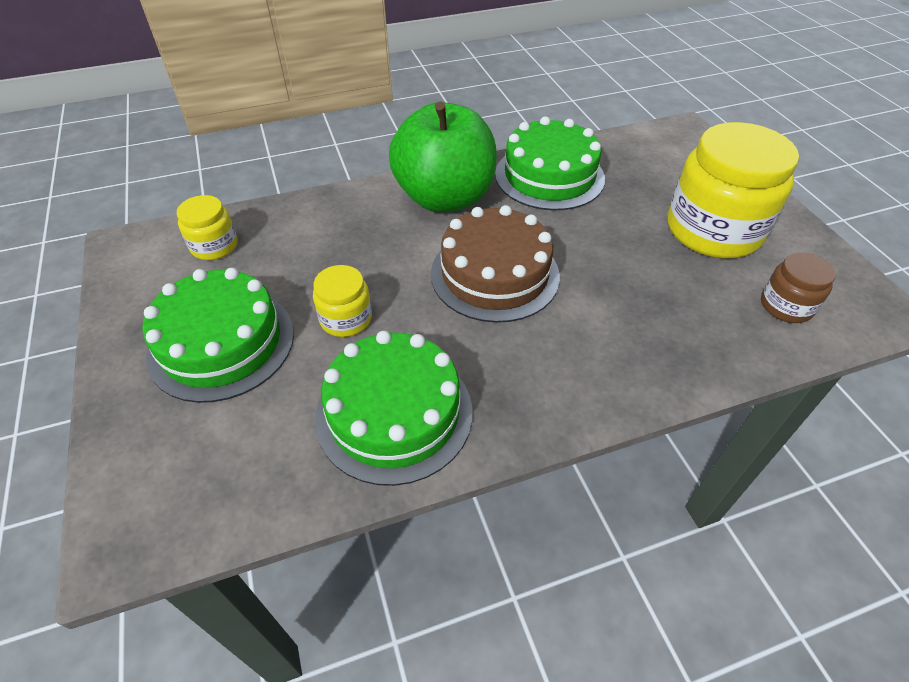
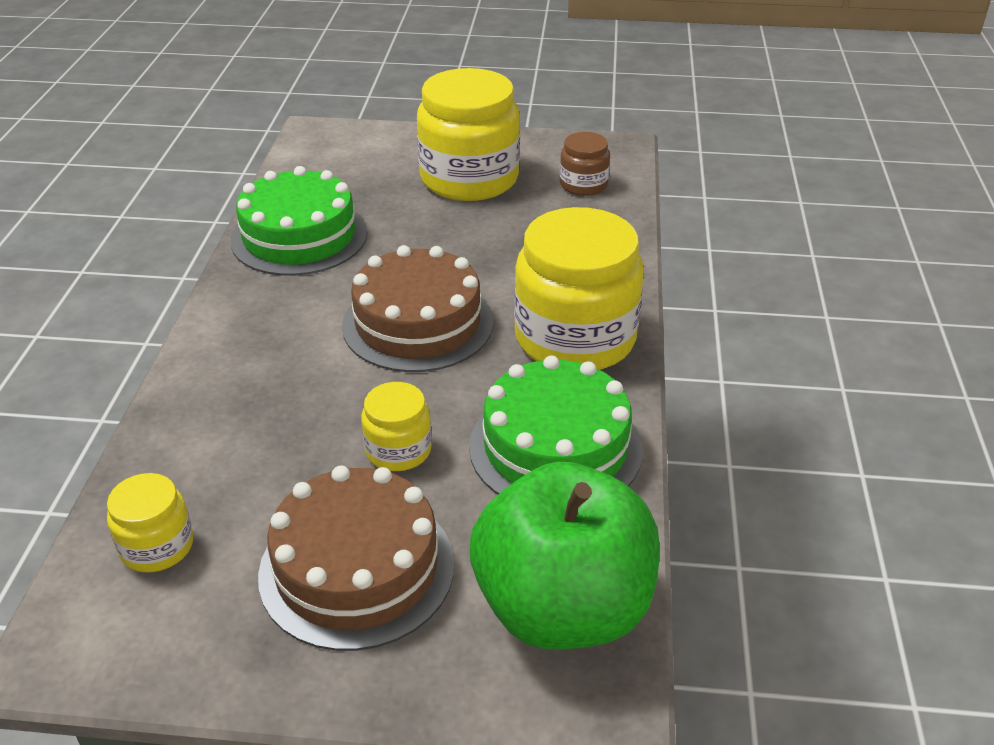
camera: 65 degrees left, 10 degrees down
(221, 343) = (357, 568): green cake -> brown cake
(444, 198) = (261, 319): green apple -> green apple (562, 607)
(545, 379) = (575, 338): none -> yellow jar

